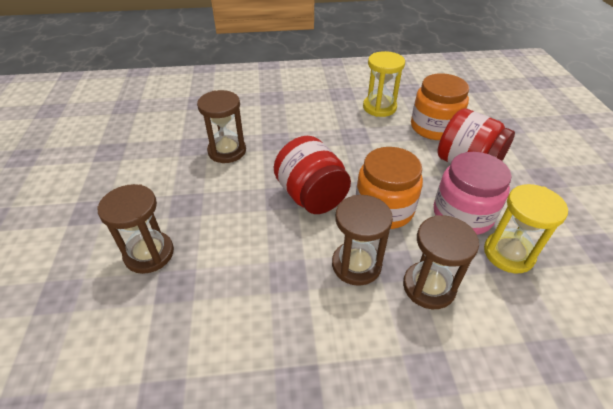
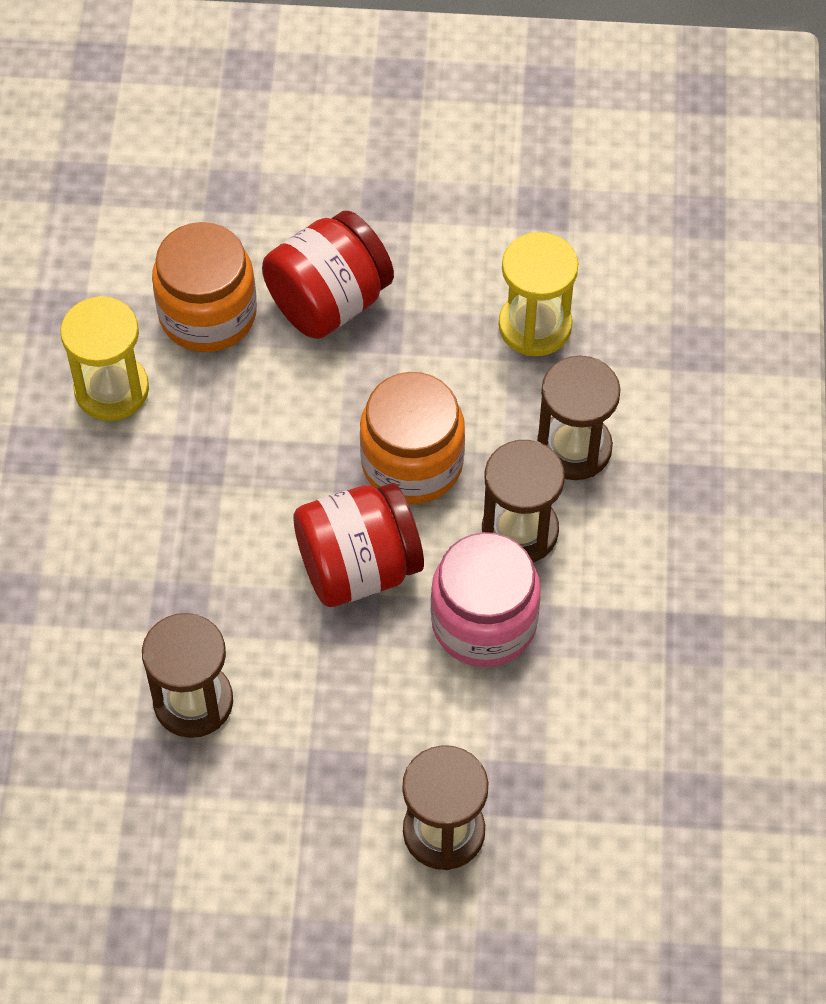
camera: 80 degrees left, 15 degrees up
(462, 214) = (447, 354): pink jar -> pink jar (484, 622)

